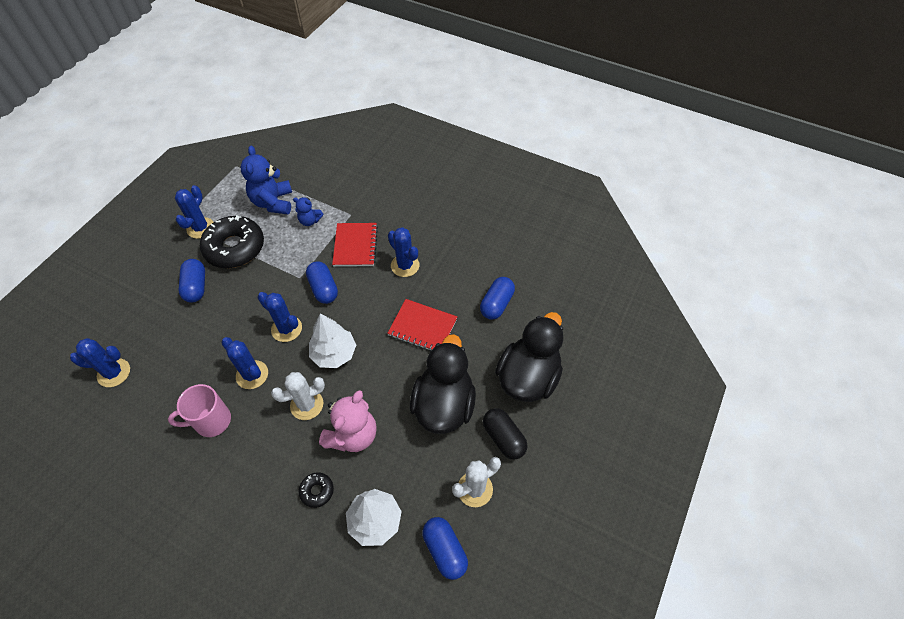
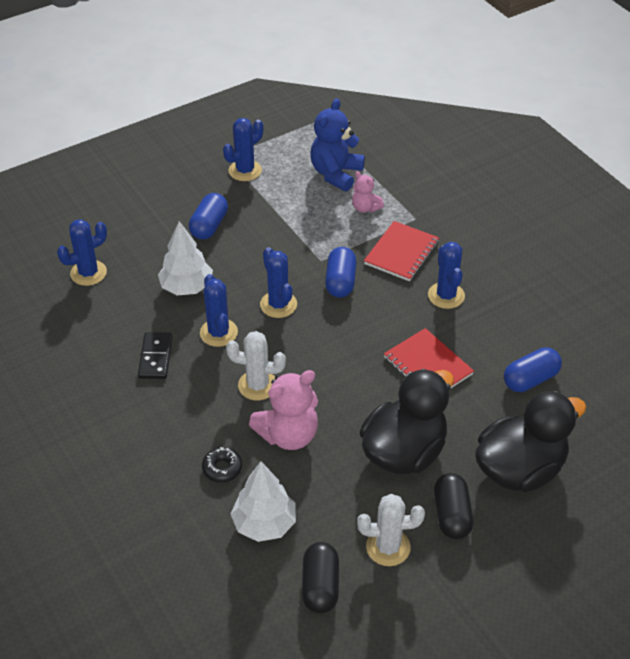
camera: 30 degrees right, 10 degrees down
(114, 373) = (88, 273): blue cactus -> blue cactus turned 60 degrees counterclockwise
(211, 421) = (156, 357): pink mug -> black domino
(235, 248) = (269, 204): black donut -> none
(310, 221) = (365, 208): blue teddy bear -> pink teddy bear
(334, 354) = (314, 350): white tree -> white tree (187, 287)
(445, 550) = (320, 586): blue capsule -> black capsule

